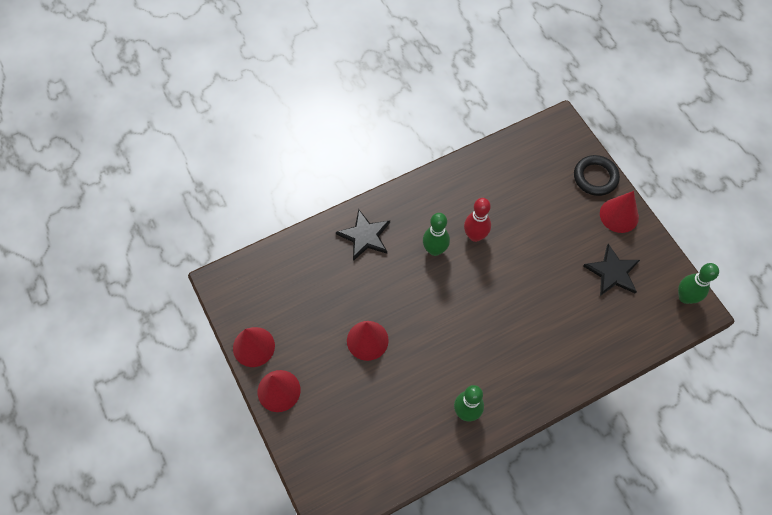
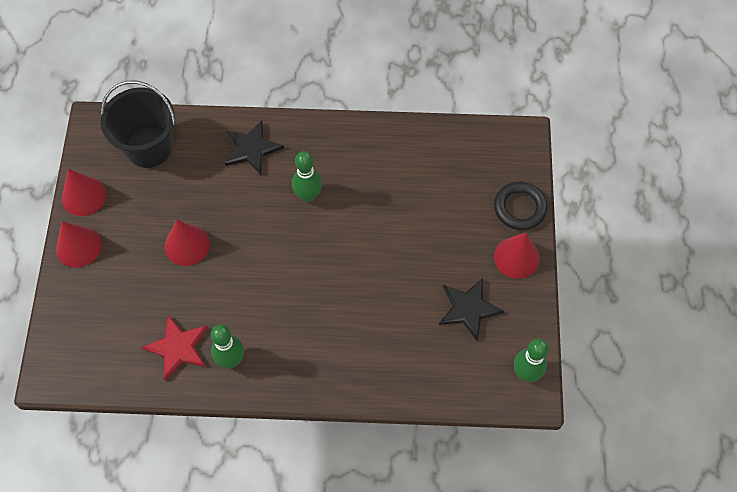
camera: 30 degrees right, 0 degrees up
(280, 278) = (149, 147): none -> black bucket
(419, 426) = (178, 348): none -> red star
(475, 236) = (356, 202): red bowling pin -> none

